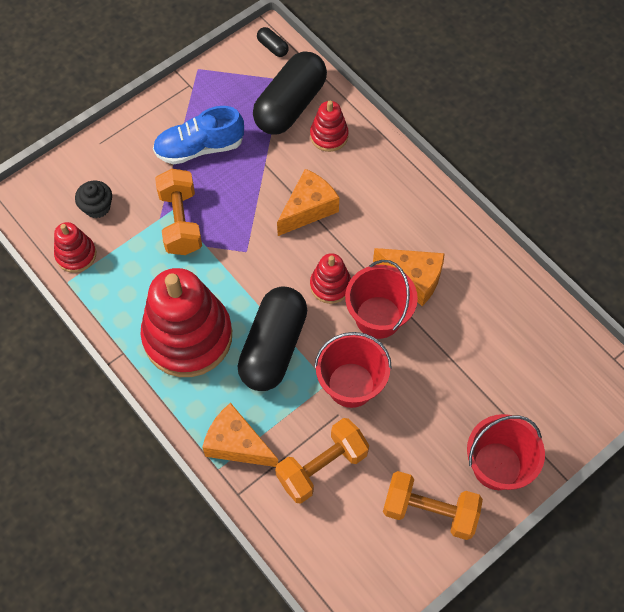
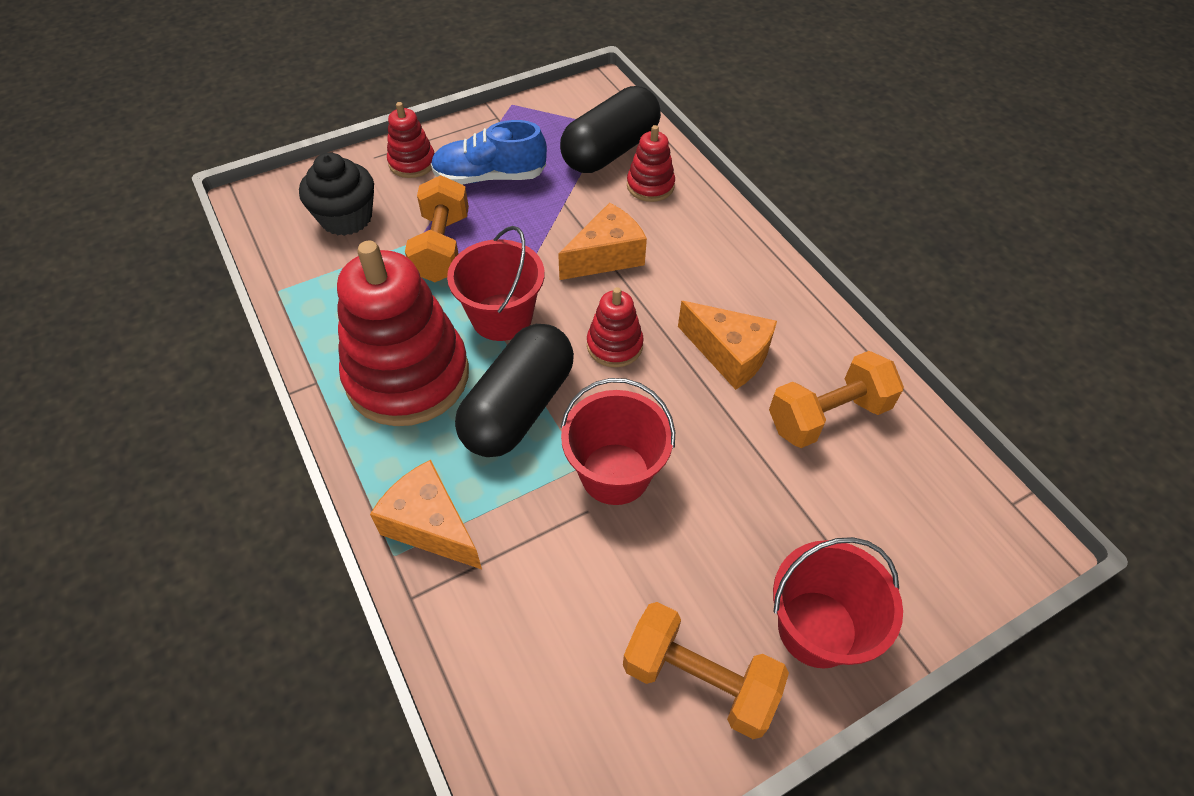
camera: 10 degrees right, 10 degrees down
(76, 255) = (301, 263): red stacking toy -> red stacking toy (412, 163)
(97, 207) = (346, 218): black cupcake -> black cupcake, size x1.54
(272, 47) = (604, 95): black capsule -> none
(322, 467) = (546, 580): orange dumbbell -> orange dumbbell (827, 416)
(378, 317) = (671, 393): red bucket -> red bucket (501, 317)

